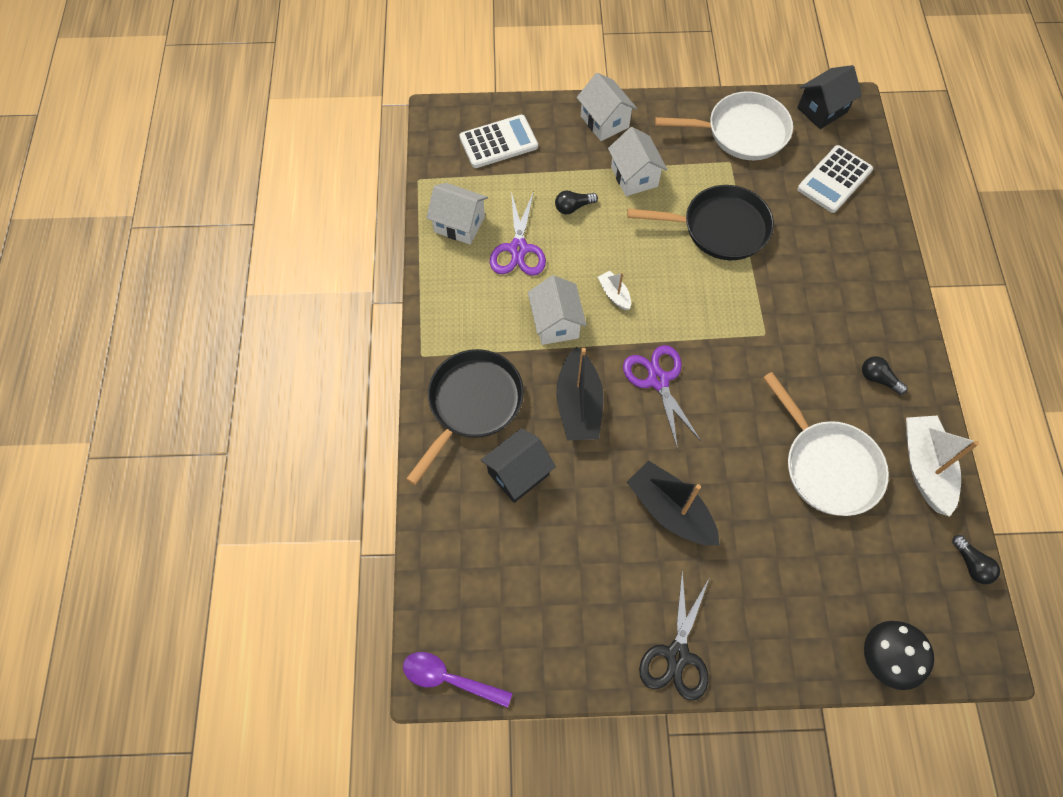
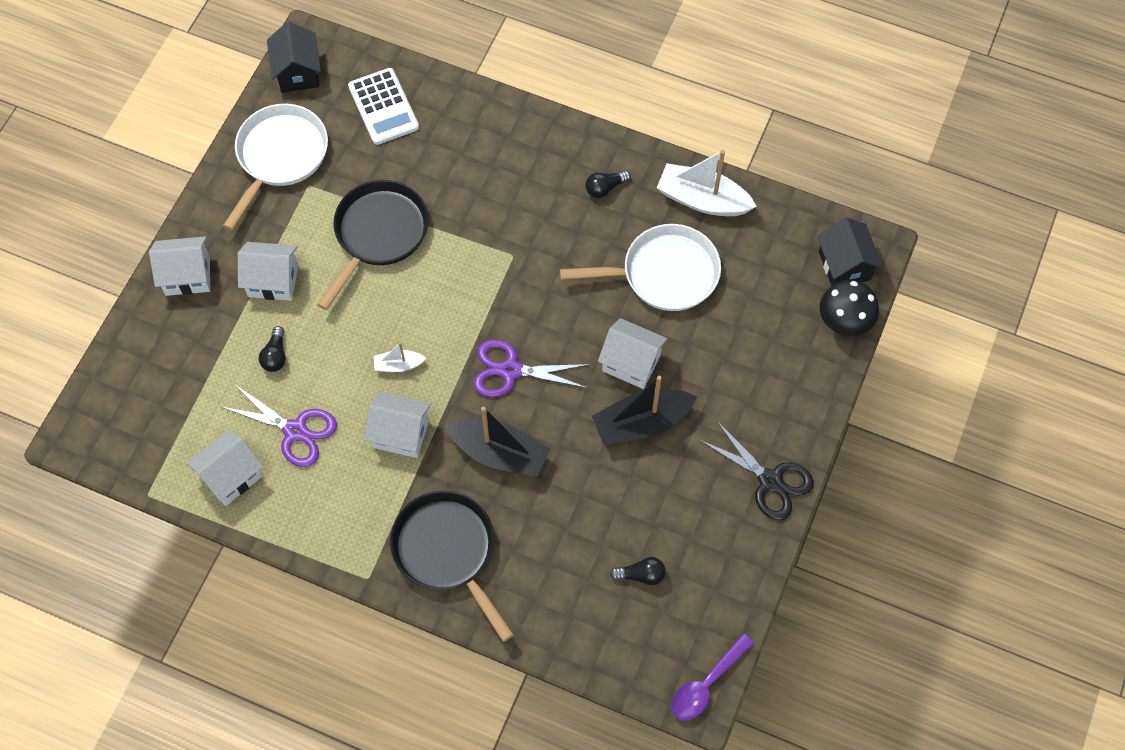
camera: 65 degrees left, 0 degrees up
(498, 142) = (149, 392): white calculator -> none
(518, 474) = (542, 539): black house -> black house (844, 266)
(723, 476) = (631, 363): none -> white house
(971, 564) = (798, 214): black light bulb -> black light bulb (641, 575)

